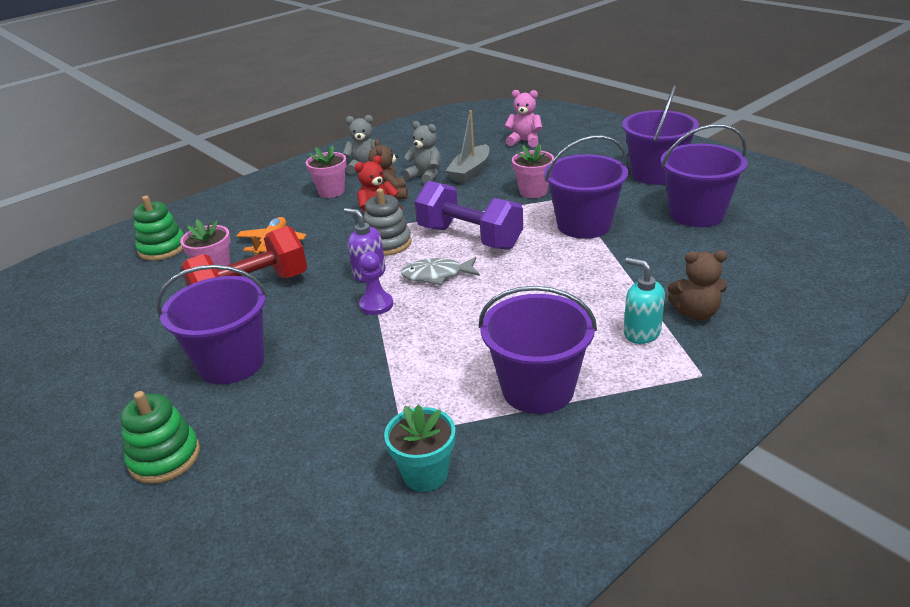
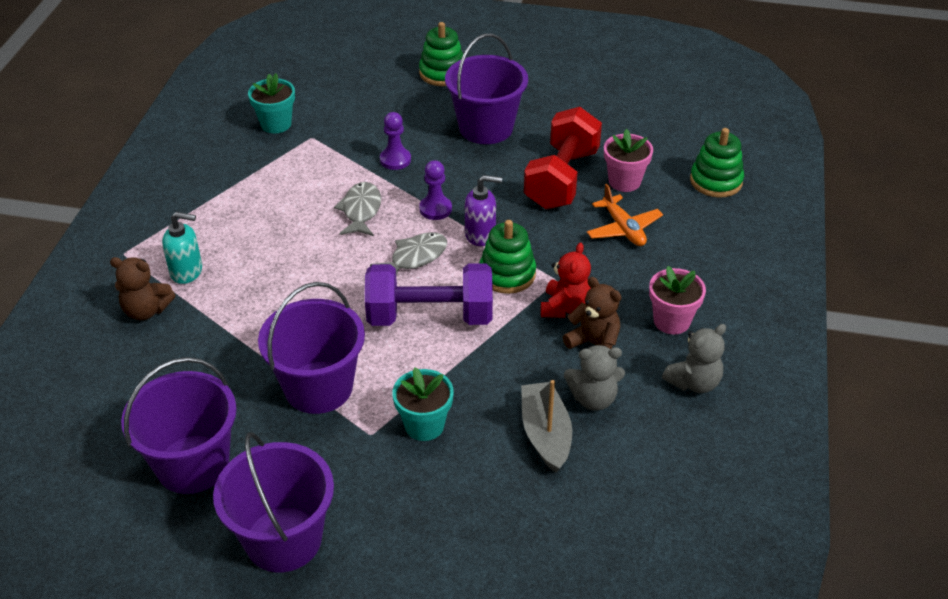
camera: 140 degrees right, 10 degrees up
(352, 365) = (395, 160): none -> purple pawn
(387, 243) = (507, 274): grey stacking toy -> green stacking toy
(438, 327) = (361, 211): none -> grey fish
(524, 141) = (540, 551): pink teddy bear -> none
(533, 192) = (424, 425): pink flower pot -> turquoise flower pot
(537, 389) = (242, 196): purple bucket -> none
(696, 313) = (146, 310): brown teddy bear -> brown teddy bear turned 135 degrees counterclockwise

